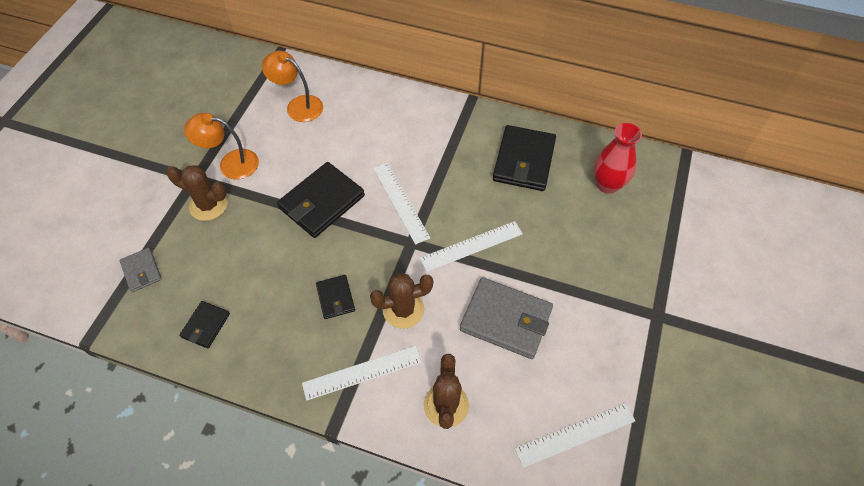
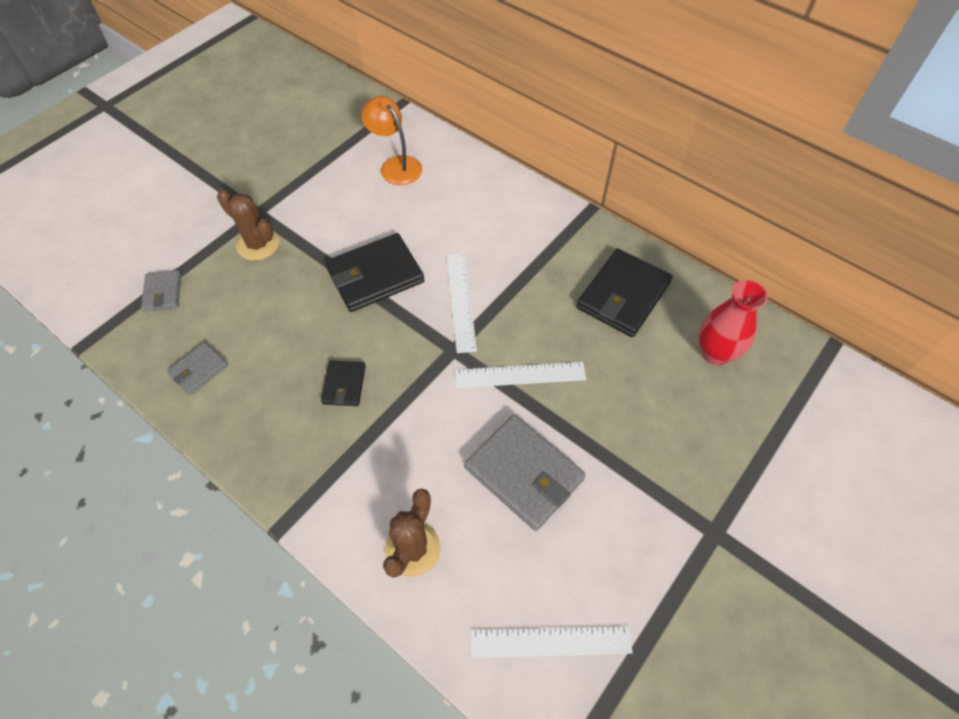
camera: 20 degrees right, 0 degrees up
(205, 325) = (199, 370): black wallet -> grey wallet
(230, 163) = (299, 207): orange lamp -> none
(362, 372) = (336, 477): white ruler -> none
(403, 309) = (412, 422): brown cactus -> none

